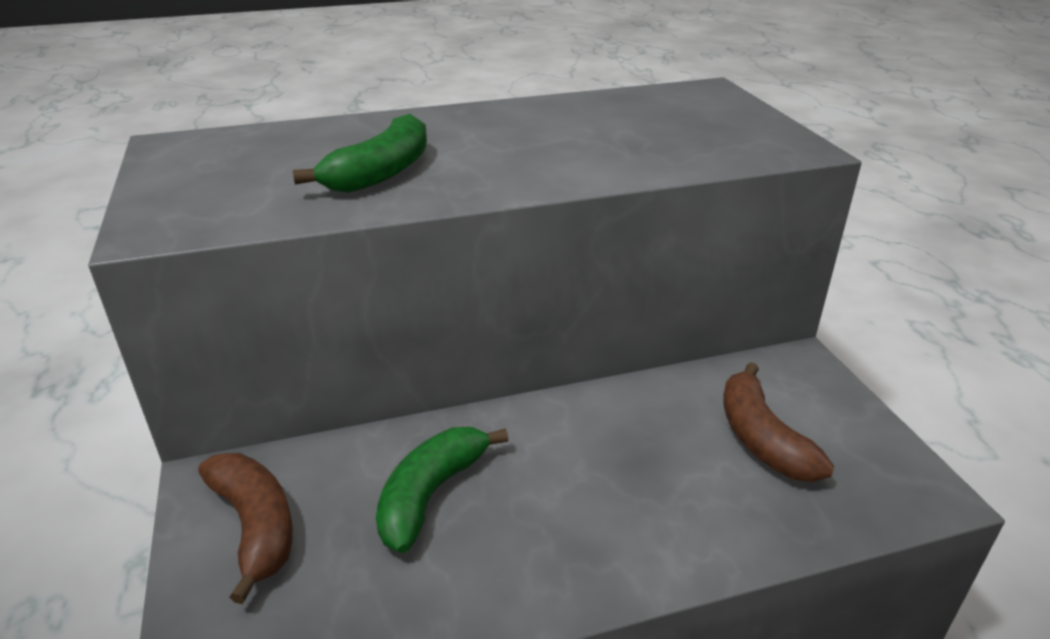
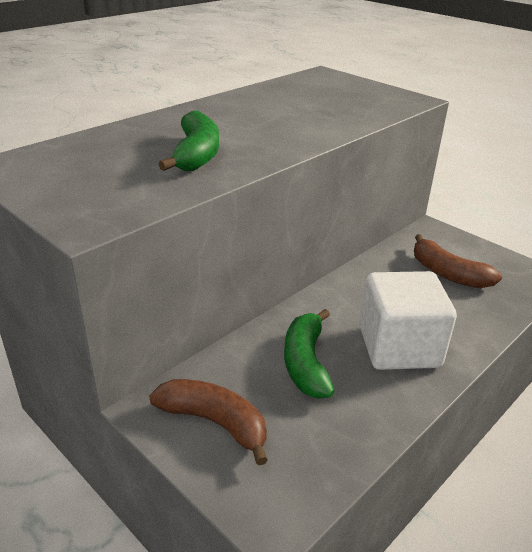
camera: 30 degrees left, 0 degrees up
(577, 521) = (399, 347): none -> white cube

